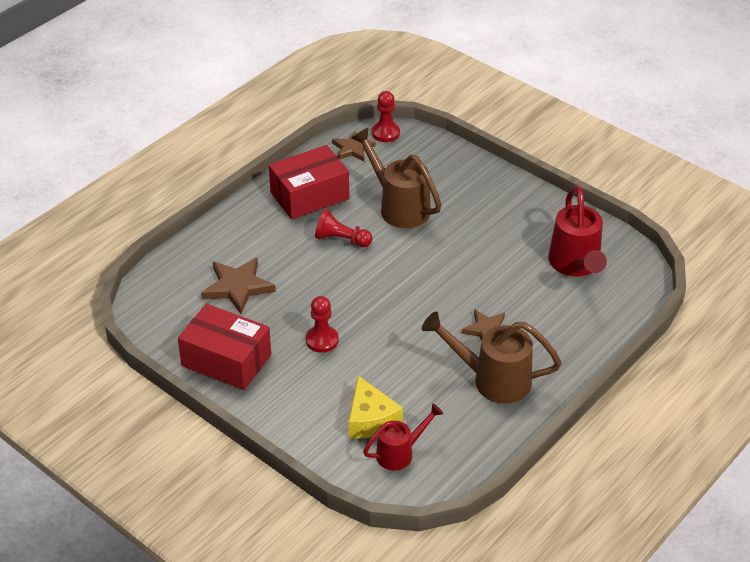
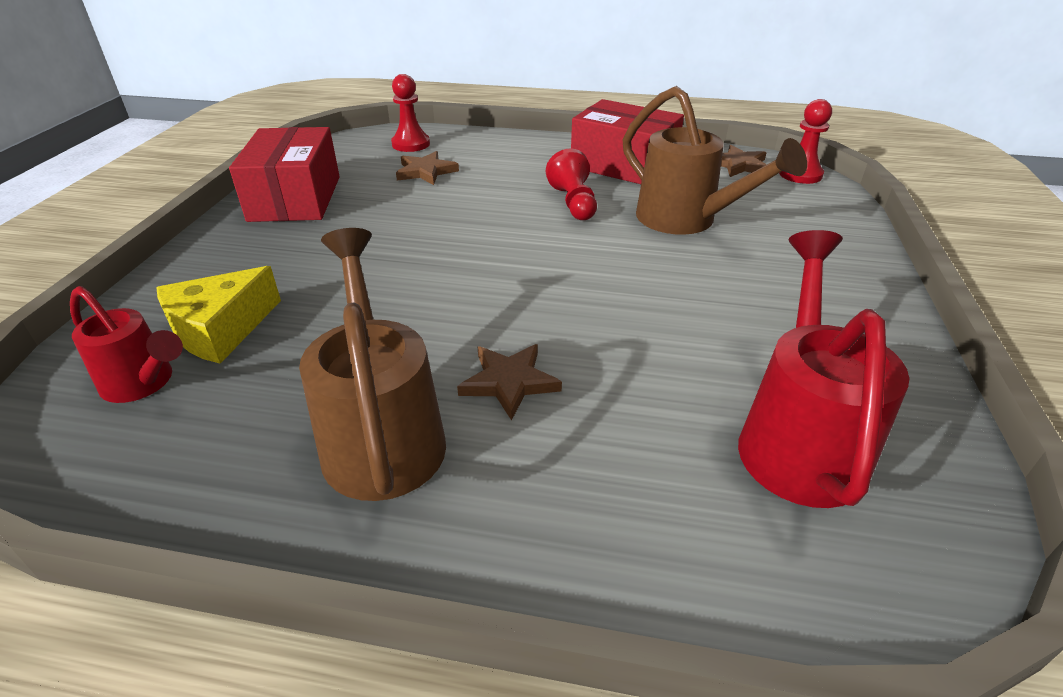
camera: 60 degrees right, 5 degrees down
(237, 287) = (425, 171): brown star -> brown star, size x0.66
(322, 340) = (372, 244): red pawn -> red pawn (411, 144)
(399, 206) = (686, 220): brown watering can -> brown watering can turned 120 degrees clockwise
(575, 265) = (798, 439): red watering can -> red watering can turned 135 degrees clockwise

